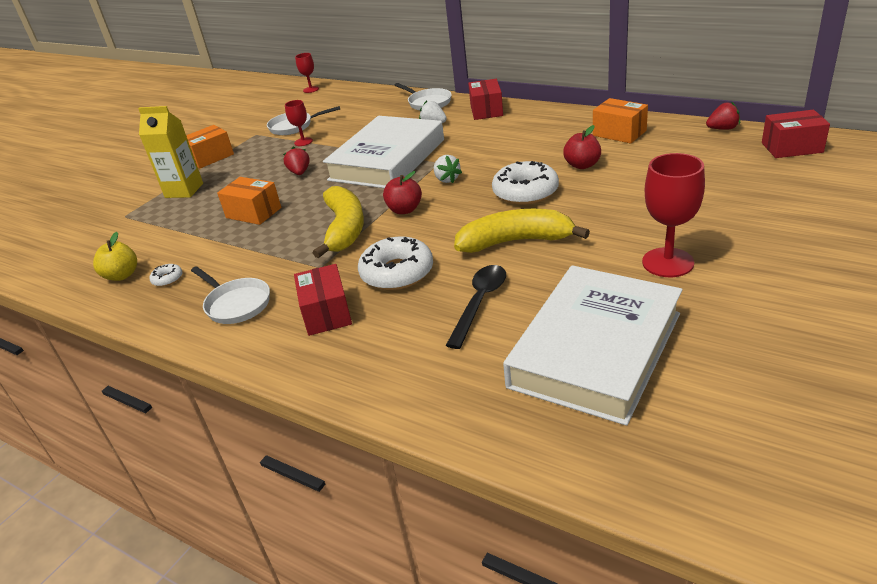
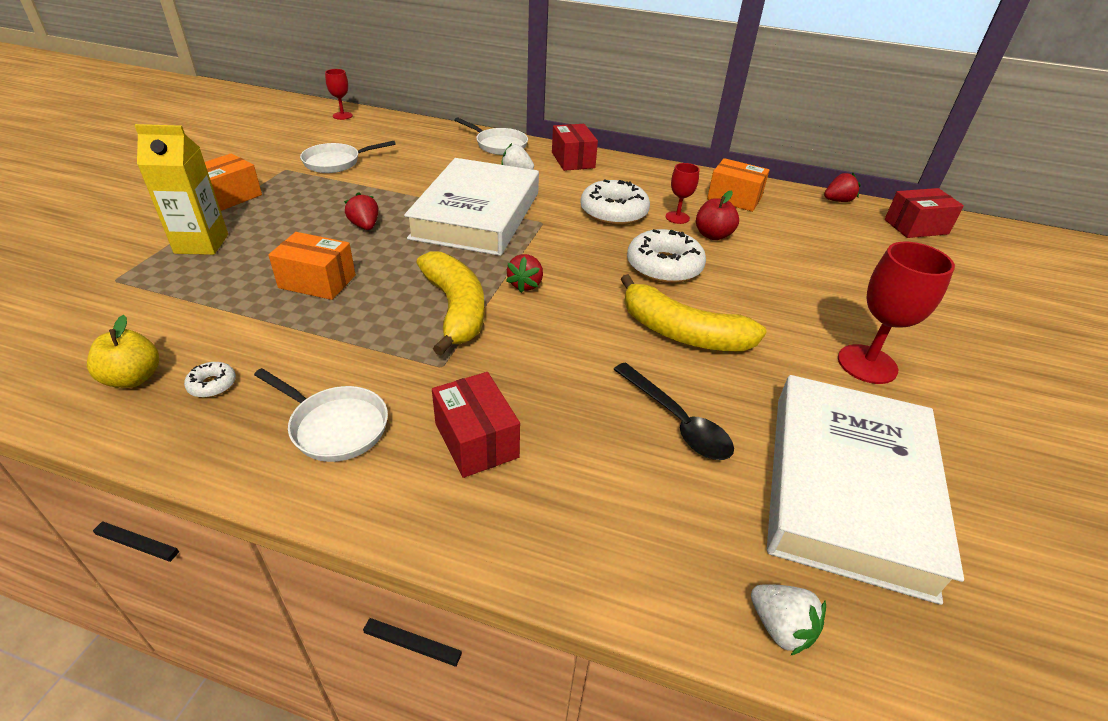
camera: 20 degrees left, 5 degrees up
(303, 142) = (356, 184): red goblet -> red goblet (677, 217)
(397, 273) = (551, 376): white donut -> white donut (613, 212)
(404, 210) = (525, 285): red apple -> red strawberry
(447, 179) = (562, 245): white strawberry -> white strawberry (780, 627)
(480, 303) = (676, 421): black spoon -> black spoon turned 135 degrees clockwise
(515, 241) = (682, 333): yellow banana -> yellow banana turned 135 degrees counterclockwise

